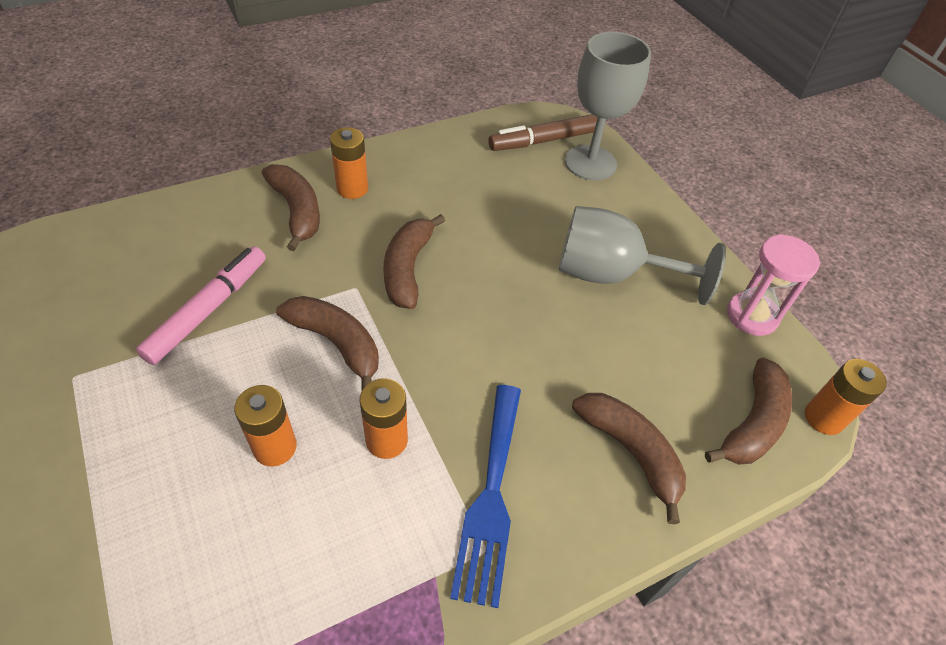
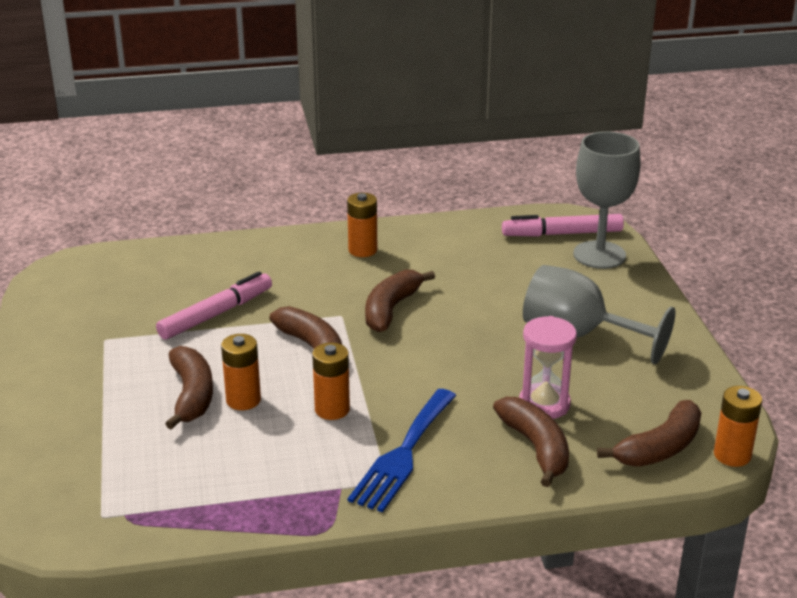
camera: 20 degrees right, 20 degrees down
(297, 211) = (308, 260): brown banana -> brown banana (192, 395)
(545, 140) = (562, 234): brown marker -> pink marker
(752, 316) = (703, 381): pink hourglass -> pink hourglass (544, 404)

